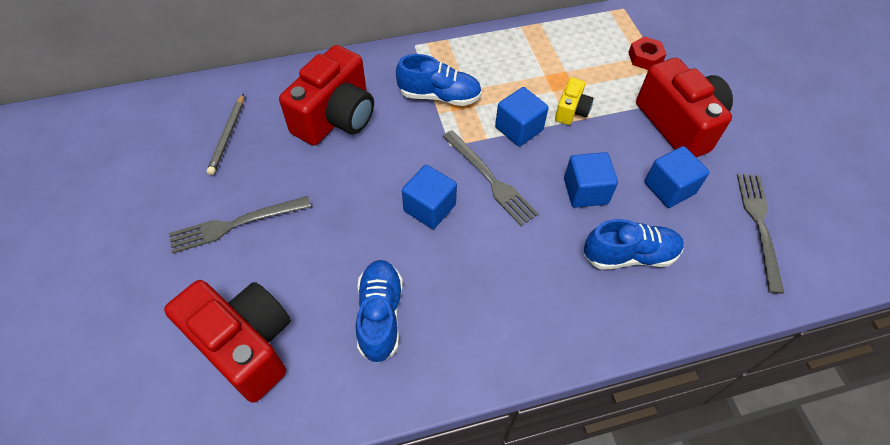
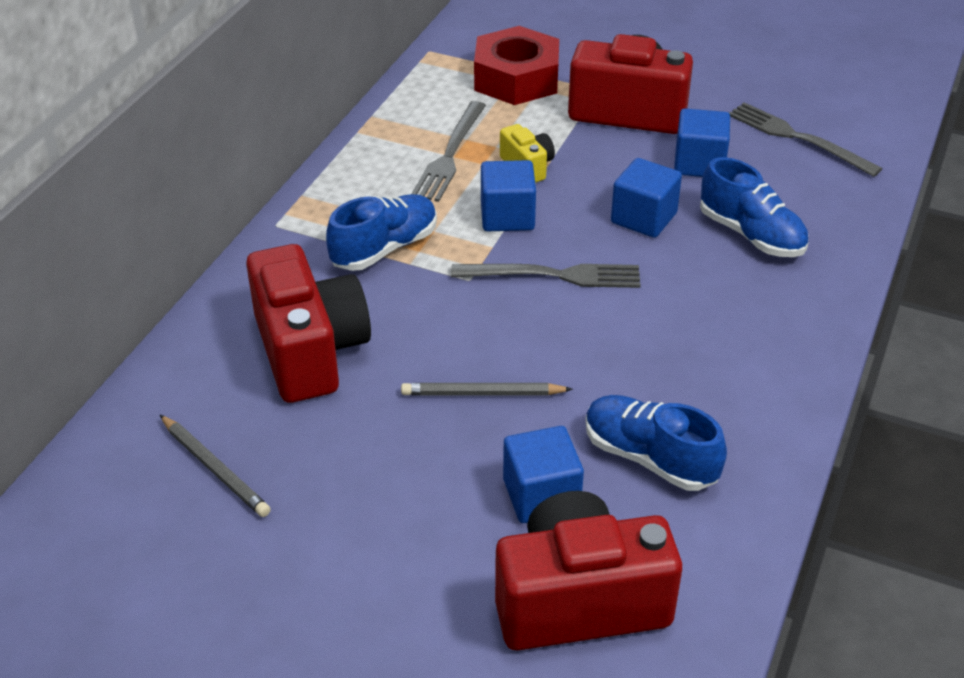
camera: 50 degrees left, 15 degrees down
(236, 224) = (380, 528): grey fork -> grey fork (450, 154)
(366, 206) = (482, 393): none -> grey pencil
(429, 208) = (541, 342): blue cube -> blue cube (541, 495)
(629, 255) = (751, 235): blue shoe -> blue shoe turned 105 degrees clockwise
(645, 58) = (516, 79): red nut -> red nut, size x1.96

